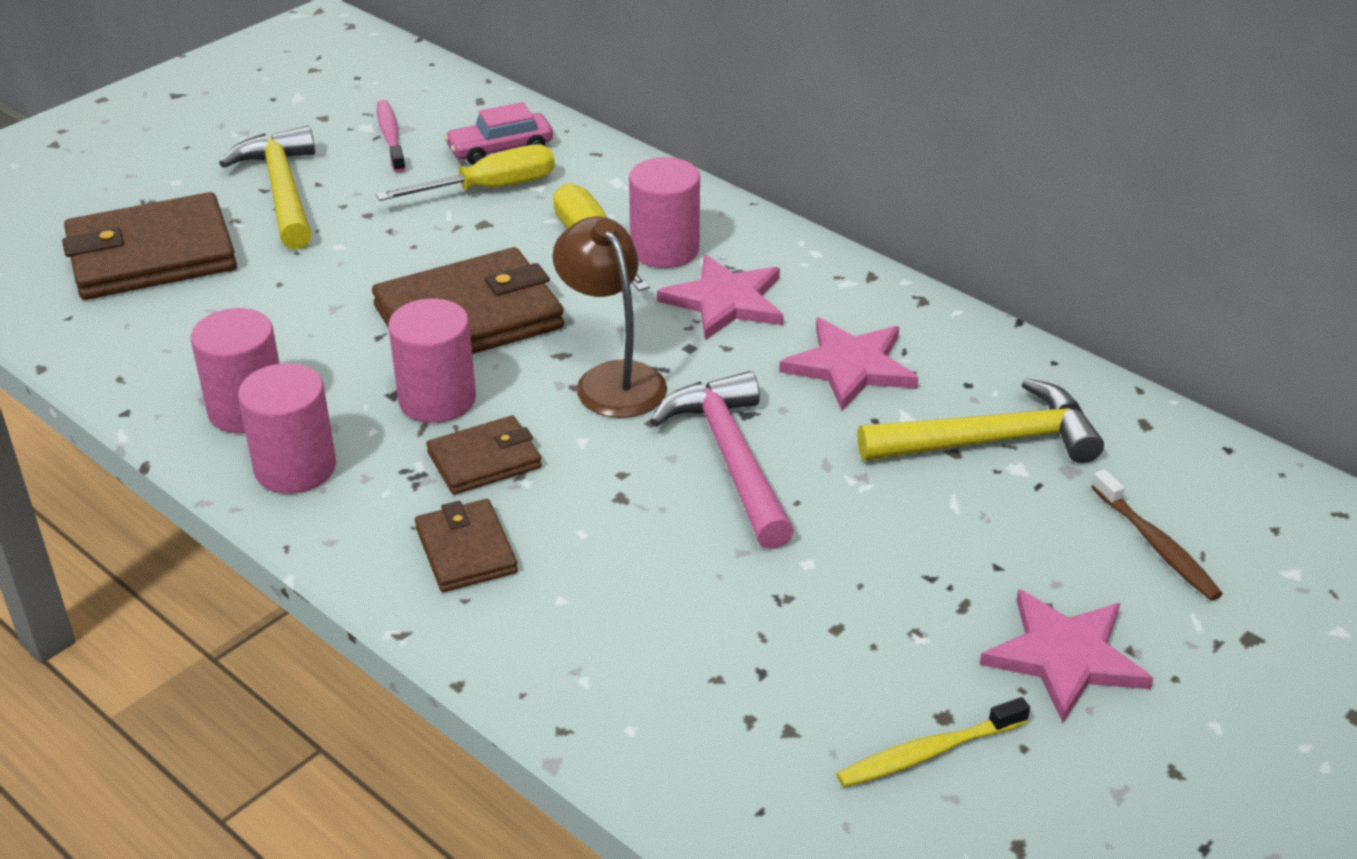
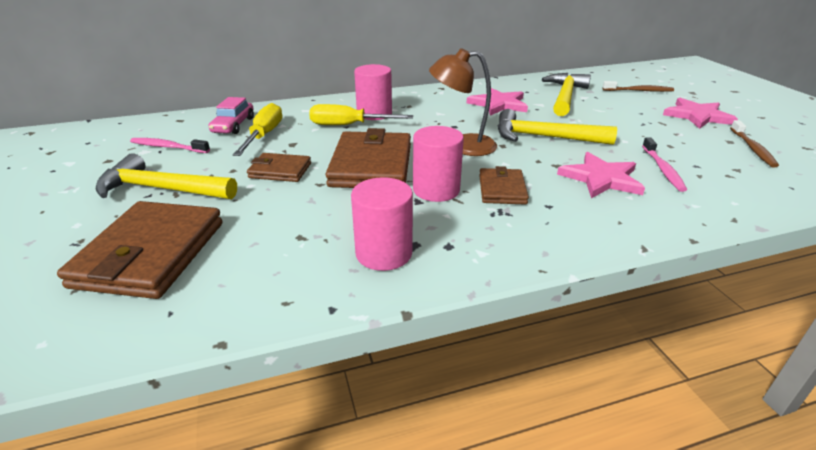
camera: 60 degrees left, 5 degrees down
(295, 468) = (462, 248): pink cylinder -> none
(466, 550) = (577, 212): brown wallet -> brown wallet (280, 170)
(704, 627) = (663, 169): none -> pink toothbrush
(725, 301) = (428, 112): pink star -> pink star (601, 178)
(730, 458) = (543, 137): pink hammer -> yellow hammer
(928, 753) = (752, 148): yellow toothbrush -> brown toothbrush

